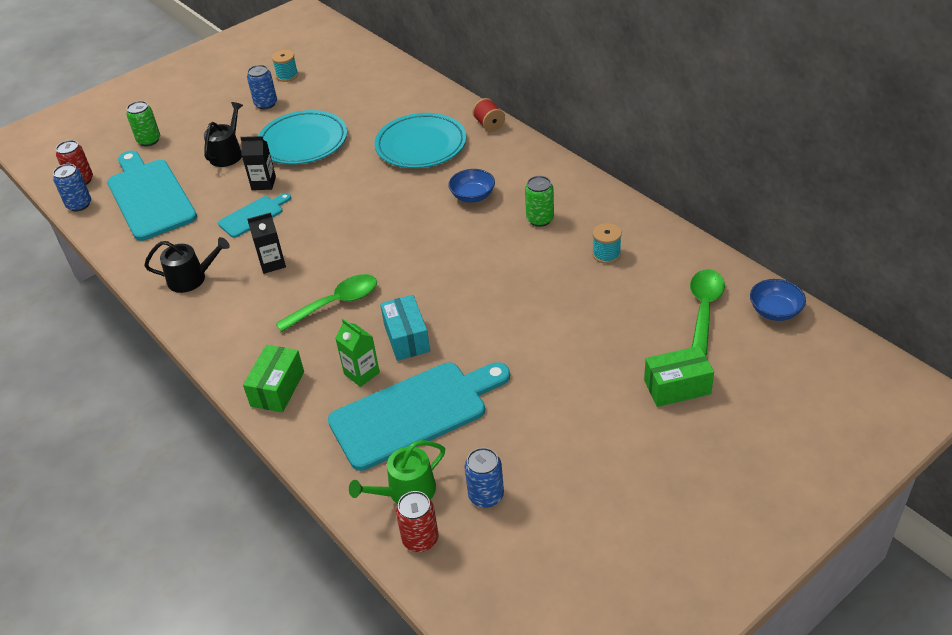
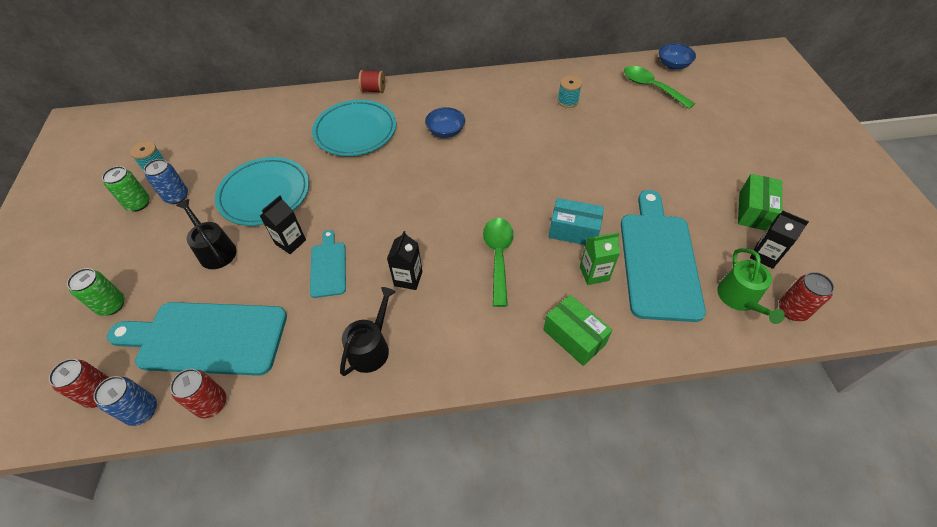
camera: 60 degrees left, 10 degrees up
(101, 230) = (211, 403): none -> red can
(486, 495) = (764, 256): blue can -> black carton
(540, 219) = (504, 112): green can -> green can (138, 204)
(677, 387) = (712, 128): green box -> green box (753, 211)

